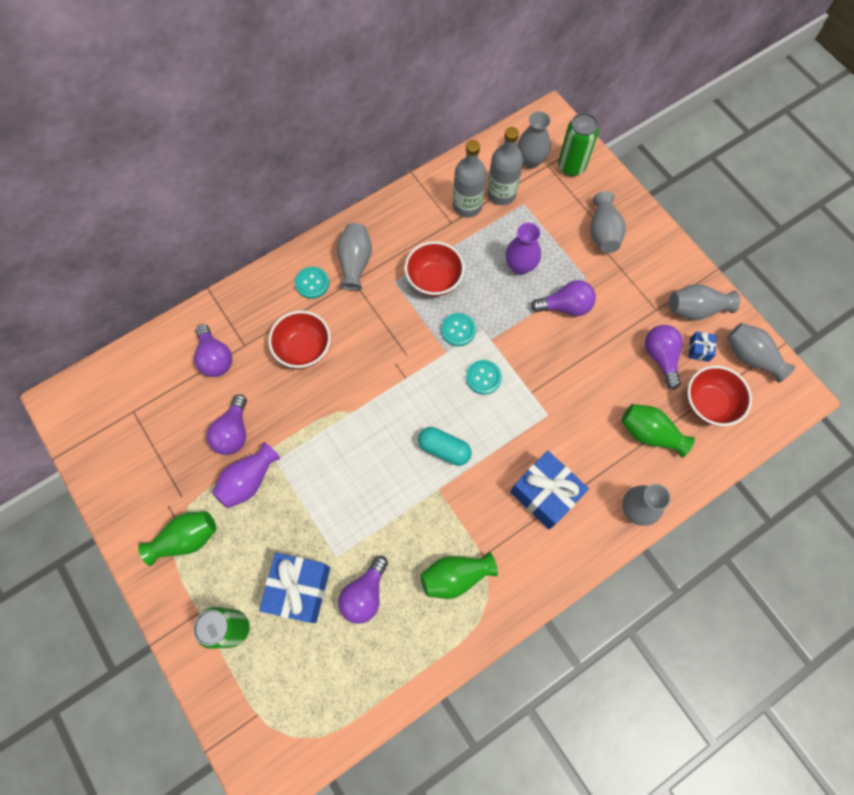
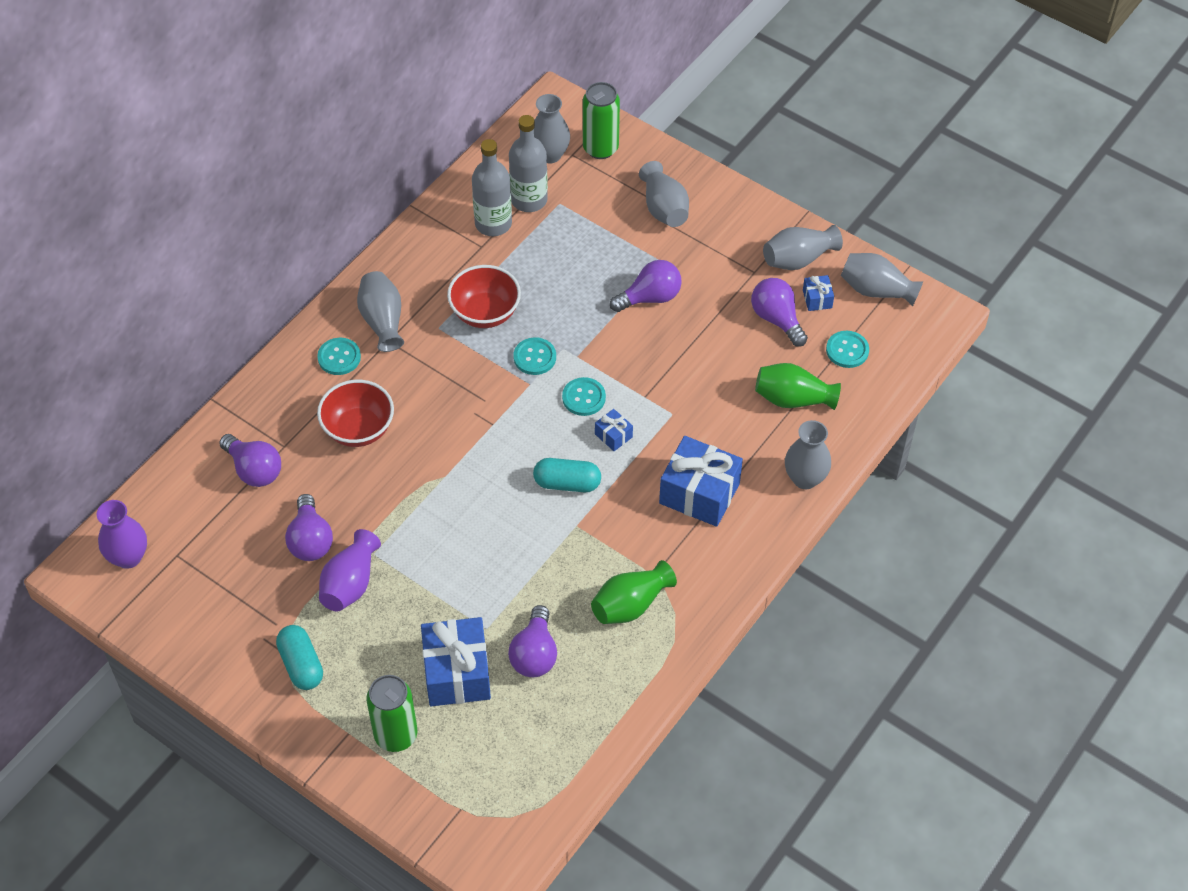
camera: 20 degrees left, 15 degrees down
(186, 539) = (301, 665): green vase -> turquoise capsule
(495, 419) = (613, 435): none -> blue gift
(520, 266) = (581, 270): purple vase -> purple vase (128, 557)
(709, 404) = (847, 350): red bowl -> turquoise button

